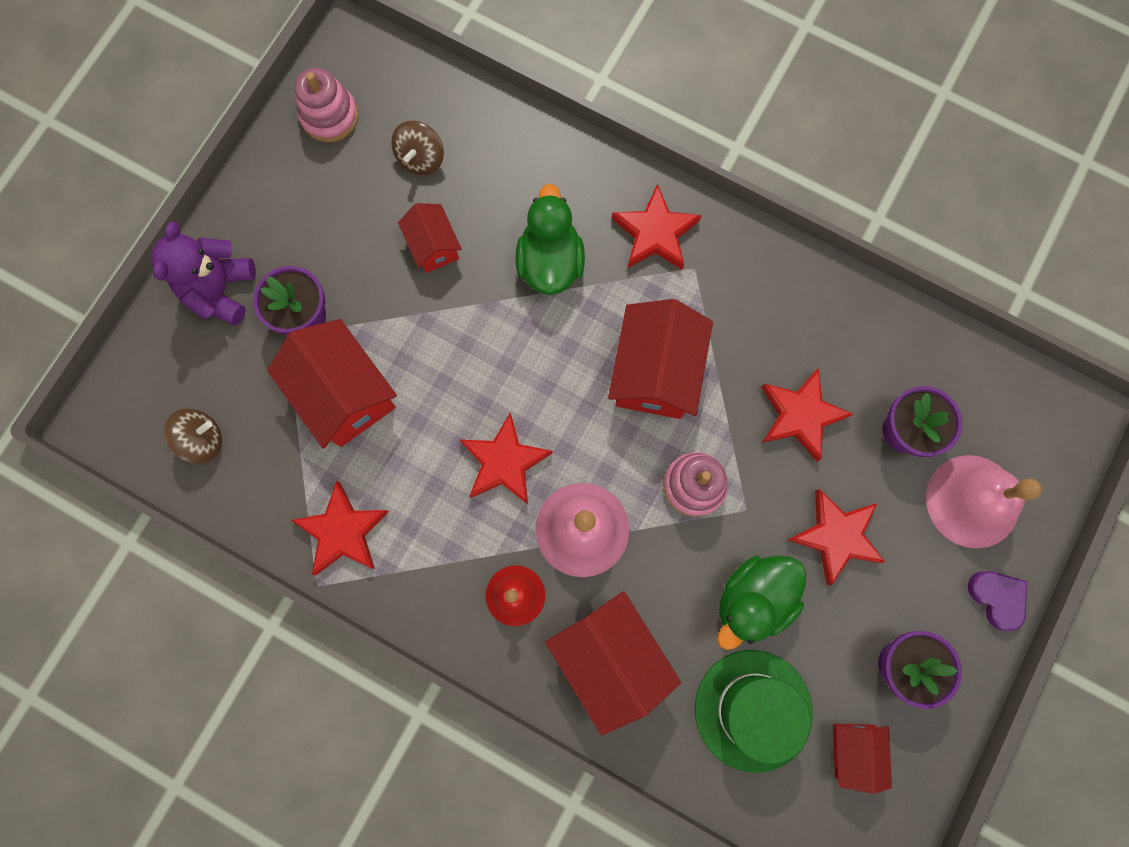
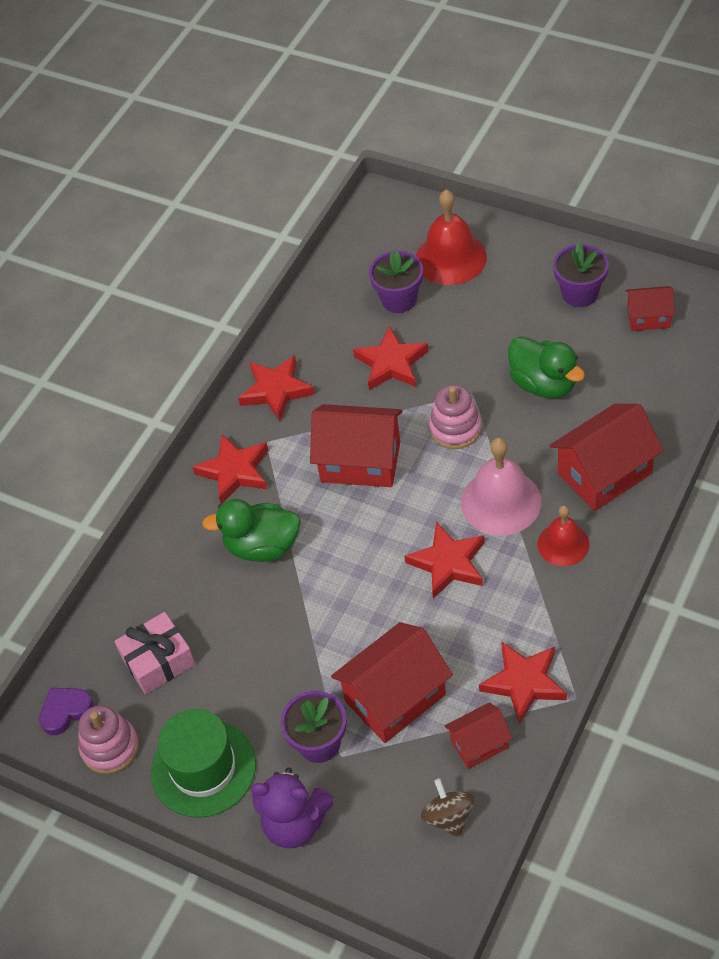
camera: 85 degrees left, 25 degrees down
(421, 158) = (158, 661): brown spinning top -> pink gift
(433, 246) = (247, 640): red house -> red house (479, 744)
(753, 710) = (629, 379): green hat -> green hat (203, 768)
(836, 536) = (487, 336): red star -> red star (276, 390)
(972, 501) = (450, 258): pink bell -> red bell
(996, 598) = (522, 242): purple heart -> purple heart (65, 711)

